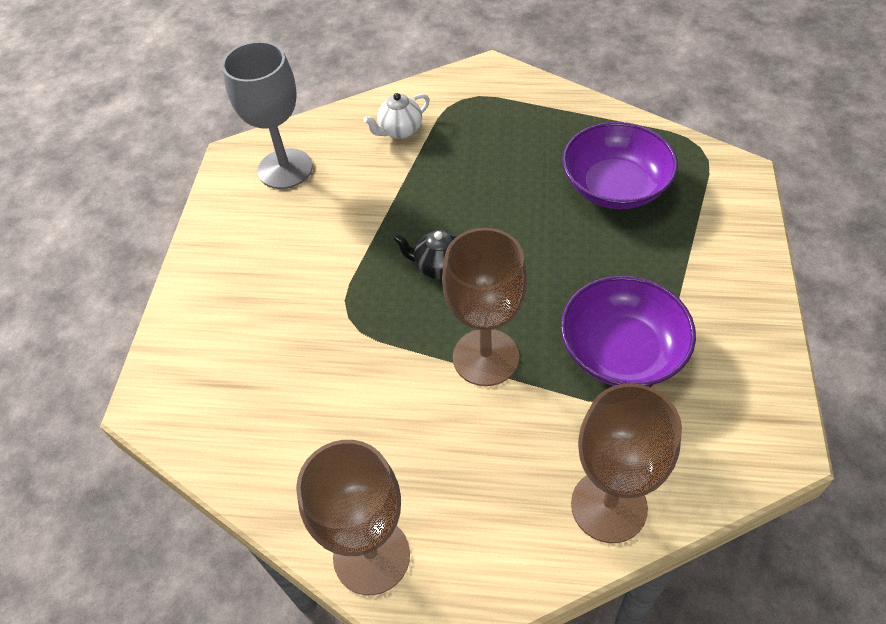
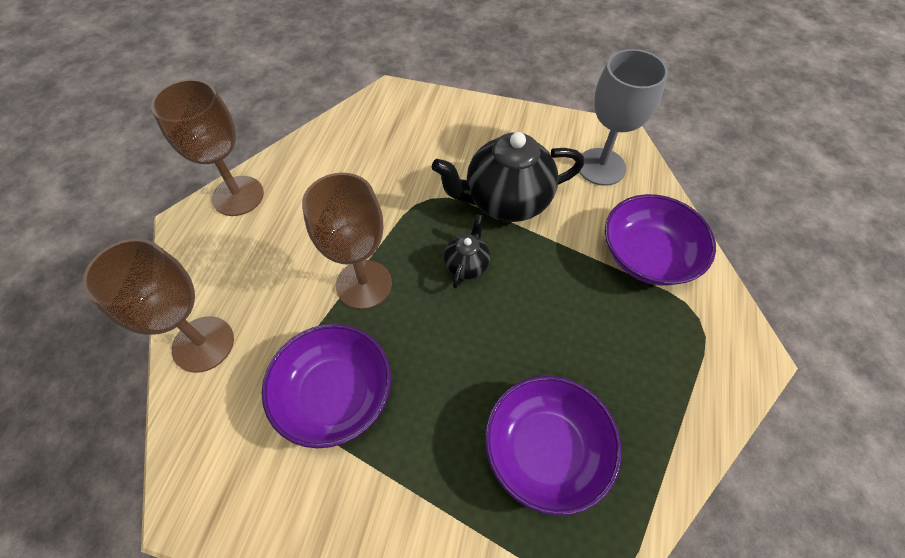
camera: 95 degrees right, 5 degrees up
(344, 244) = (506, 201): none -> black teapot
(400, 131) = (648, 255): white teapot -> purple bowl

